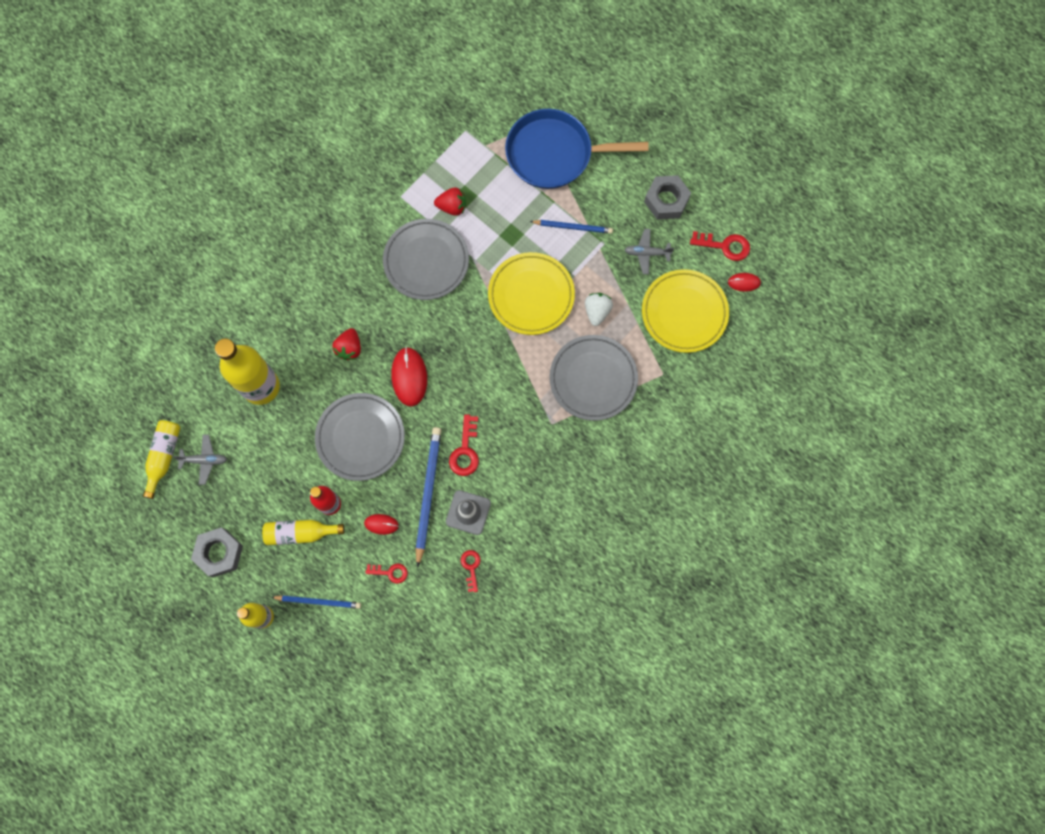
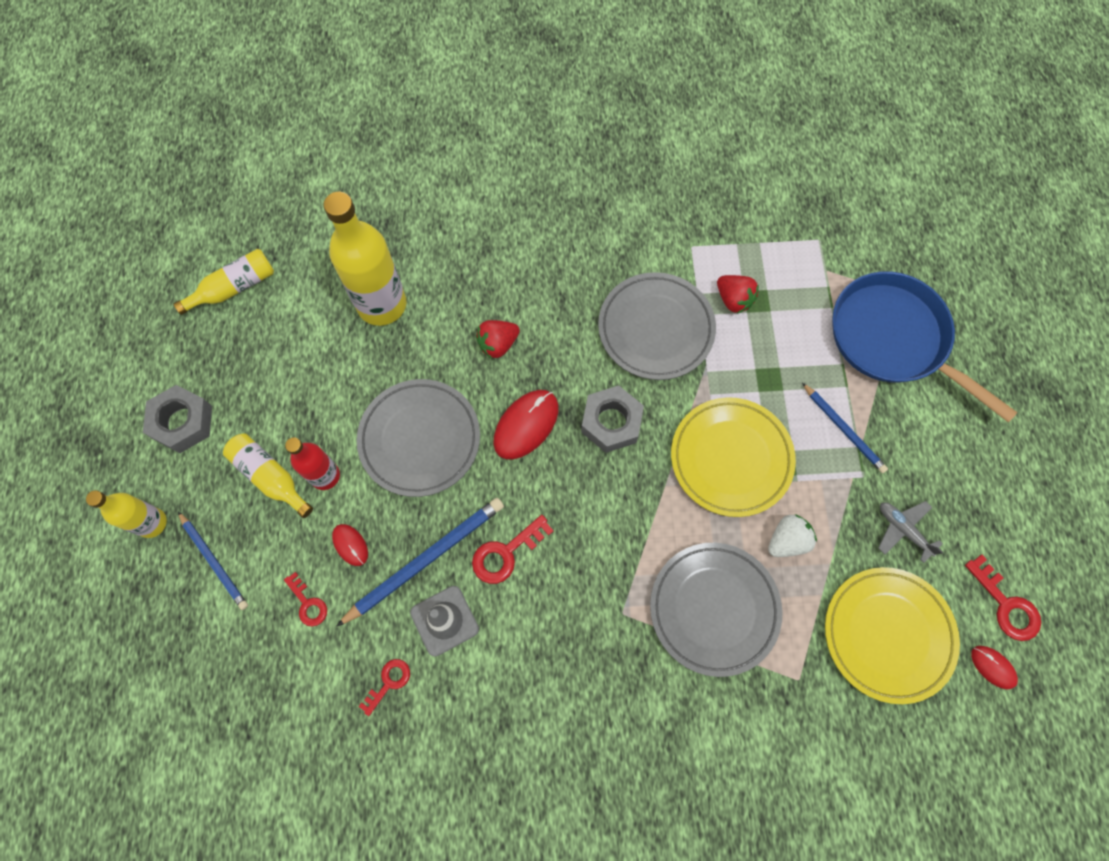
camera: 45 degrees right, 5 degrees down
(204, 460) = (263, 324): grey plane -> none
(666, 200) = (978, 493): grey nut -> grey nut (611, 422)

